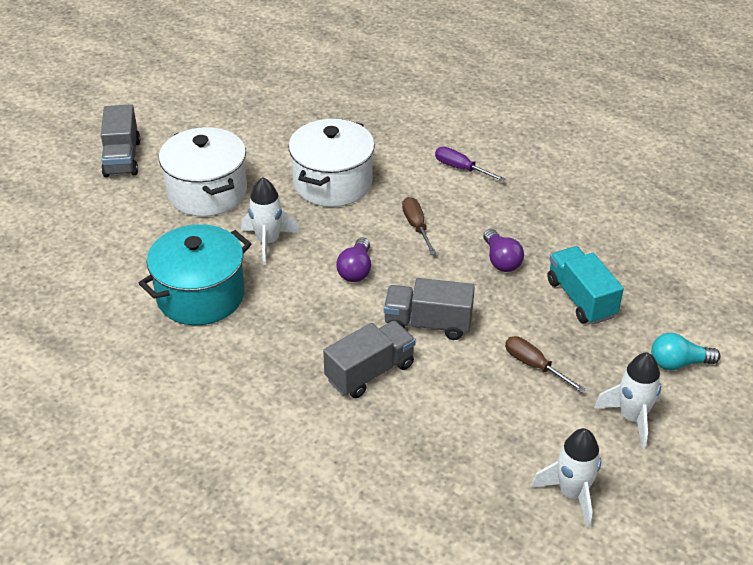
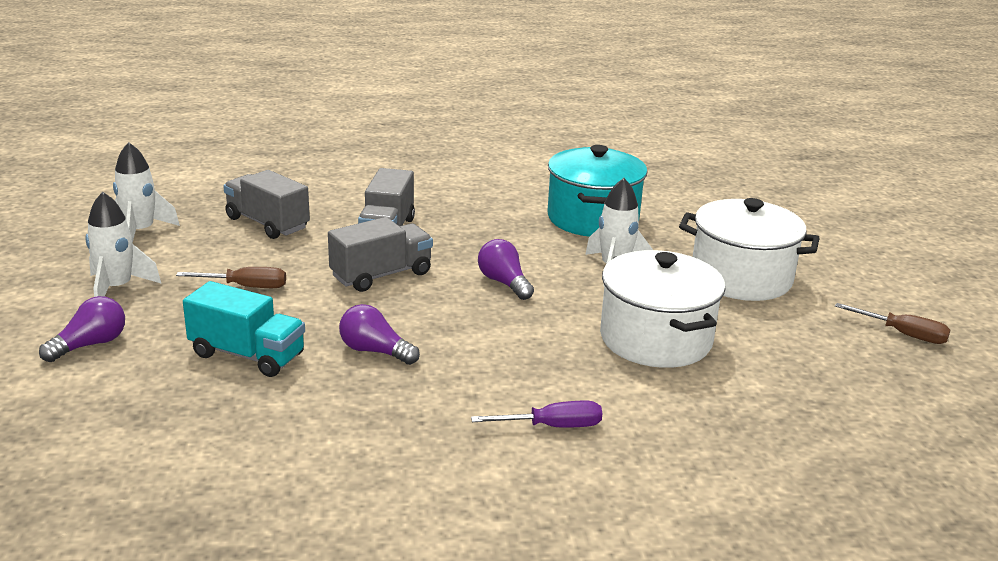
camera: 135 degrees right, 15 degrees down
(122, 158) = (865, 268): grey truck -> grey truck (267, 223)
(416, 226) = (506, 341): brown screwdriver -> brown screwdriver (903, 334)
(678, 363) = (90, 345): turquoise light bulb -> purple light bulb

